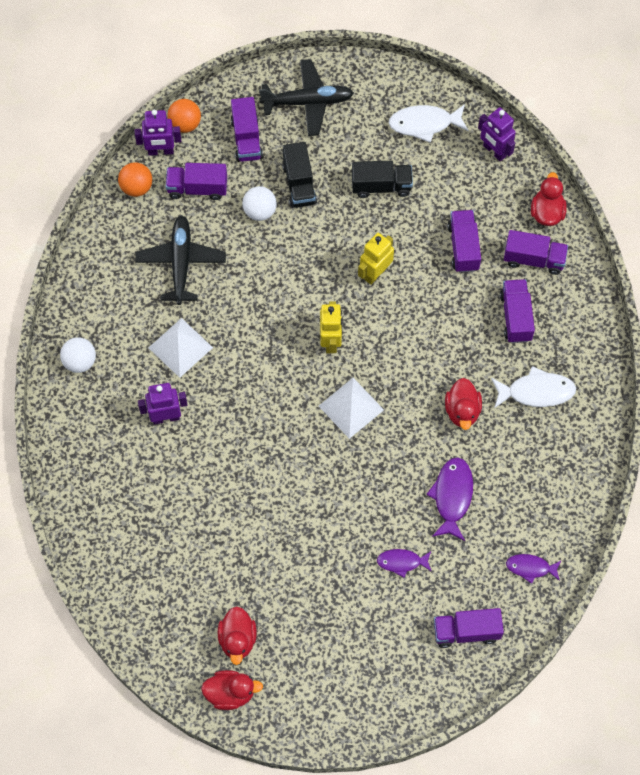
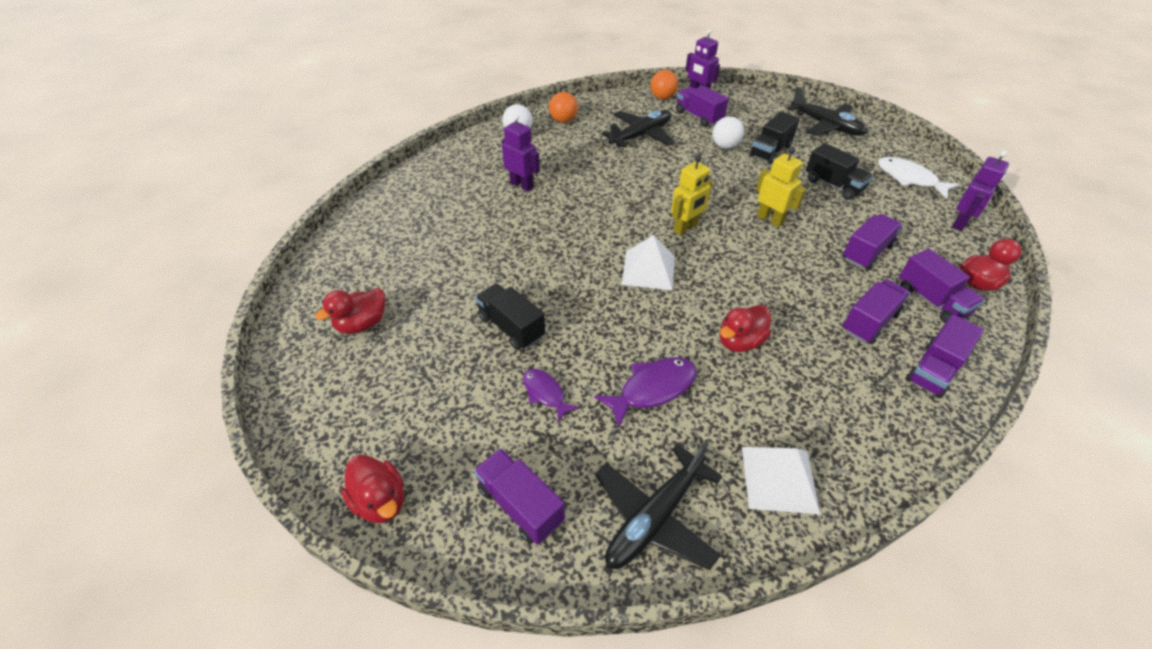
camera: 50 degrees right, 20 degrees down
(180, 347) = (582, 165): white pyramid -> white pyramid (779, 479)
(185, 124) = (729, 93): orange ball -> orange ball (563, 120)
(230, 693) = (301, 350): red duck -> red duck (380, 501)
(246, 139) = (760, 117): purple truck -> purple truck (934, 370)
(327, 542) = (511, 327): none -> black truck
(375, 273) = (770, 219): yellow robot -> yellow robot turned 45 degrees clockwise
(494, 151) = (960, 223): purple robot -> purple robot turned 150 degrees counterclockwise
(530, 568) = (654, 517): purple fish -> black plane
(536, 391) = (832, 385): white fish -> none

